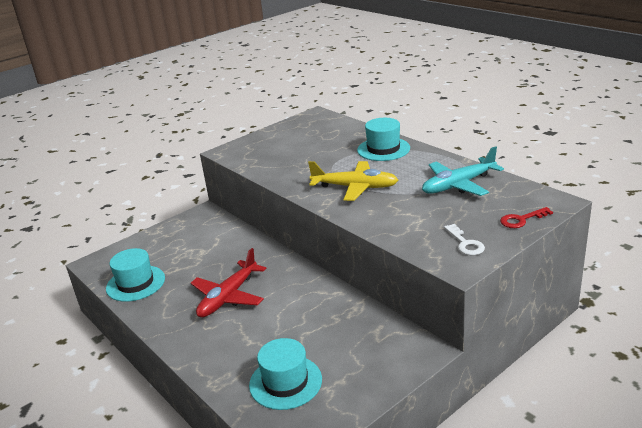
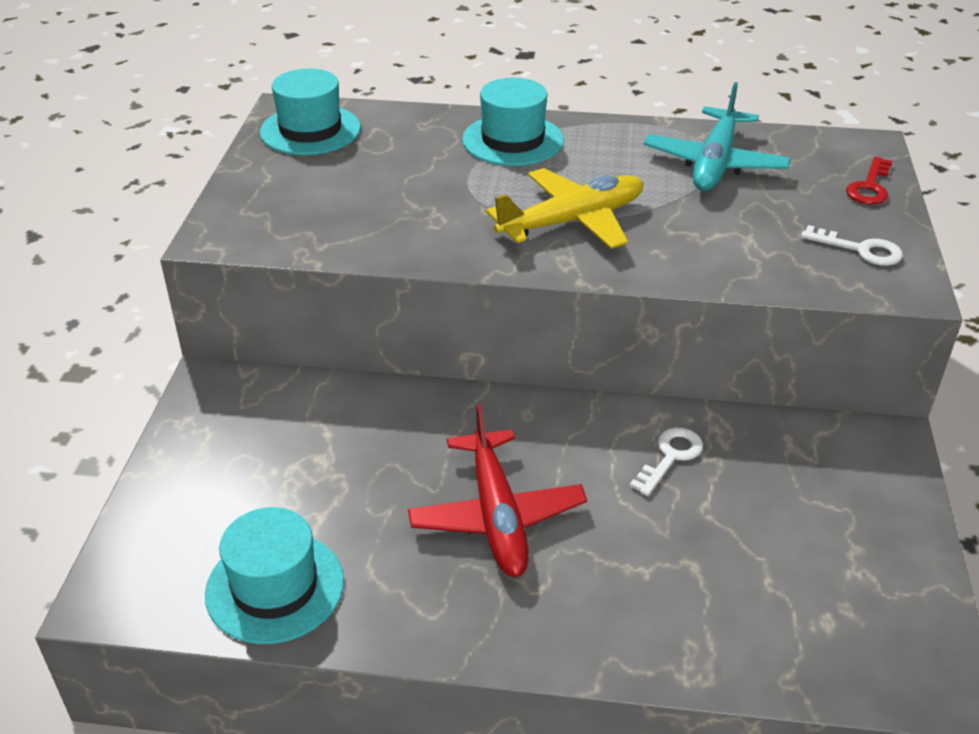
camera: 45 degrees left, 10 degrees up
(285, 382) = (789, 600): turquoise hat -> turquoise hat (310, 130)
(319, 309) = (670, 457): none -> white key

